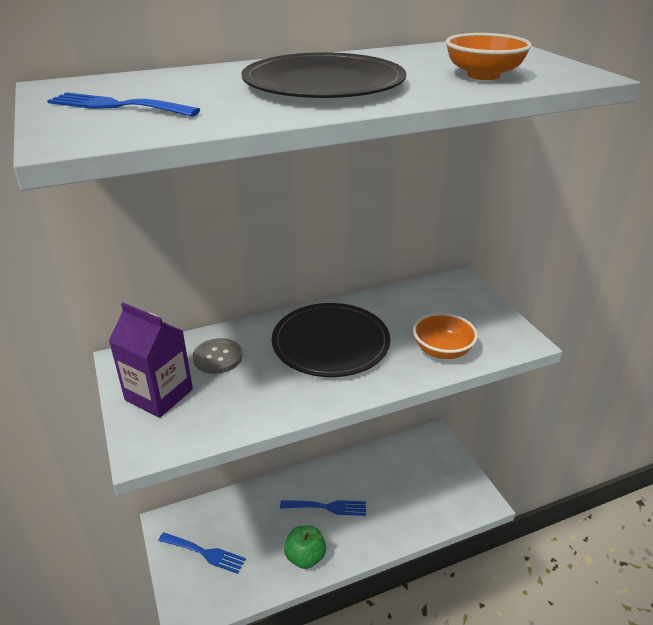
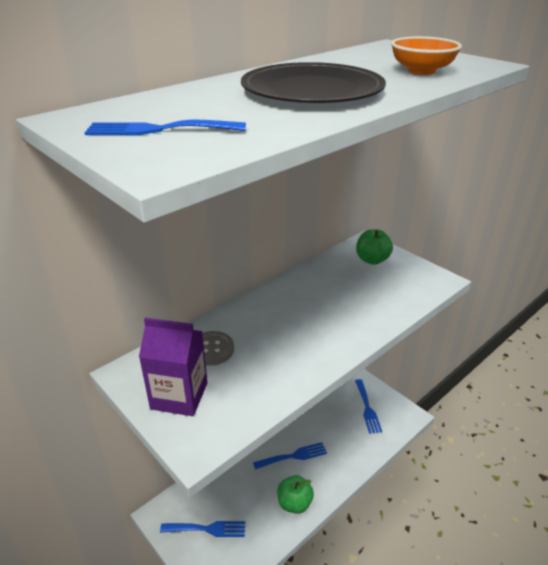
camera: 20 degrees left, 0 degrees up
(330, 343) = (300, 315): black plate -> none
(436, 480) = (367, 408): none -> blue fork
(442, 350) = (388, 300): orange bowl -> none
(452, 301) = (372, 260): none -> green apple

